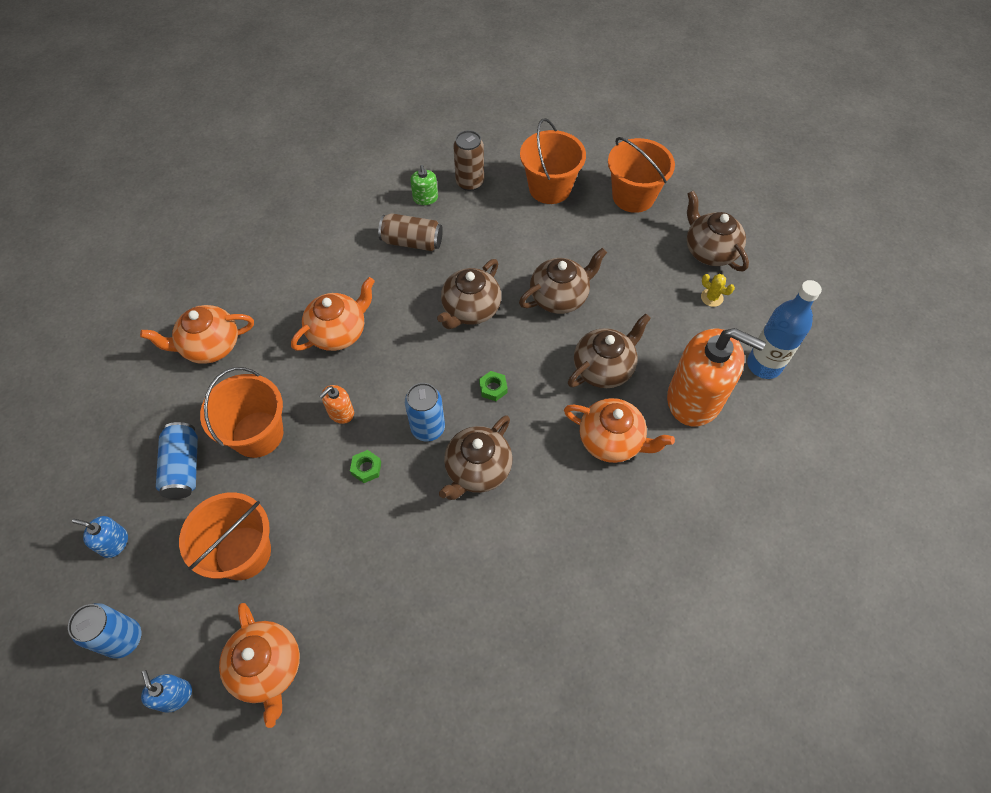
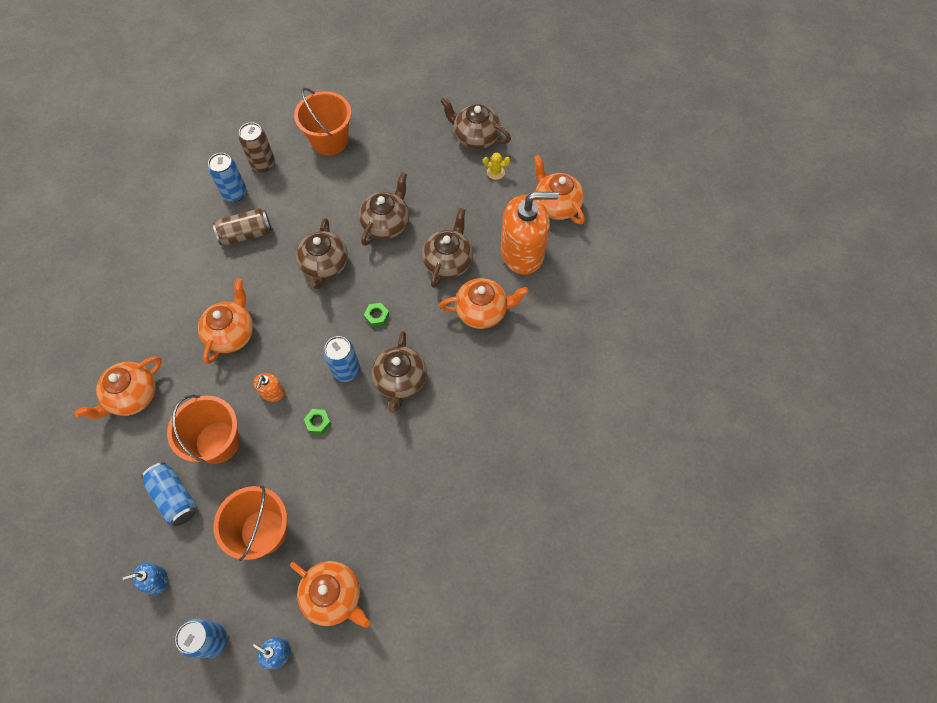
camera: 30 degrees left, 5 degrees up
(425, 198) = (235, 193): green soap dispenser -> blue can
(633, 196) = (397, 119): orange bucket -> none
(764, 365) = (556, 205): blue bottle -> orange teapot

